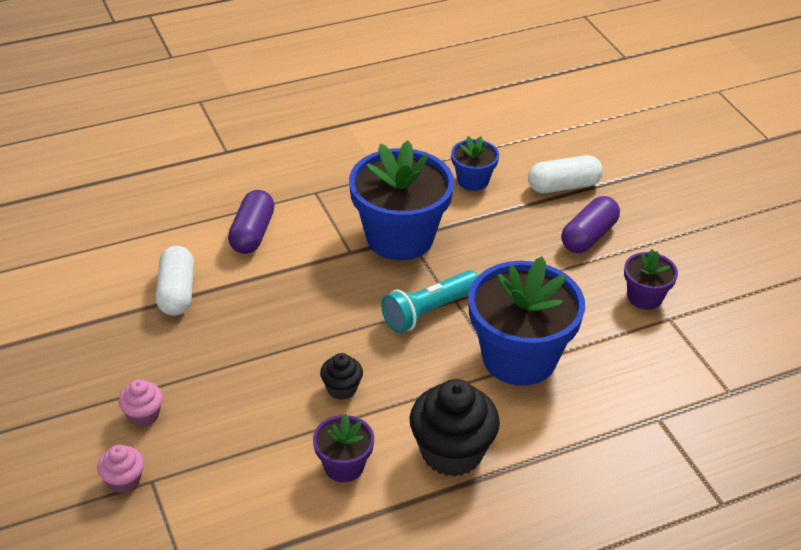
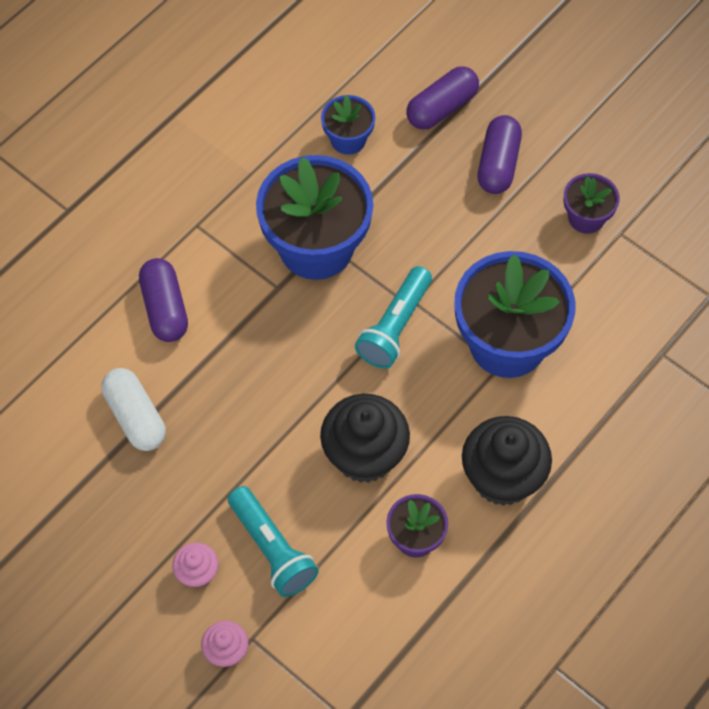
camera: 25 degrees left, 20 degrees up
(216, 423) = (272, 549): none -> turquoise flashlight
(341, 388) = (364, 455): black cupcake -> black cupcake, size x1.98
(563, 186) = (442, 108): white capsule -> purple capsule

